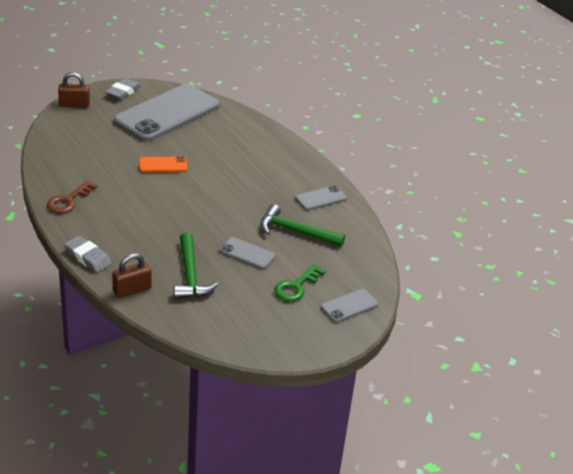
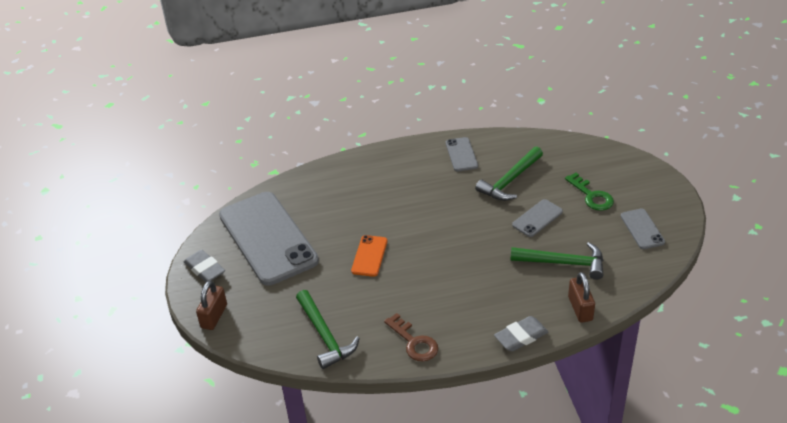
camera: 65 degrees left, 5 degrees up
(66, 156) = (325, 335): none -> green hammer
(349, 306) = (623, 169): grey phone -> grey phone (642, 229)

